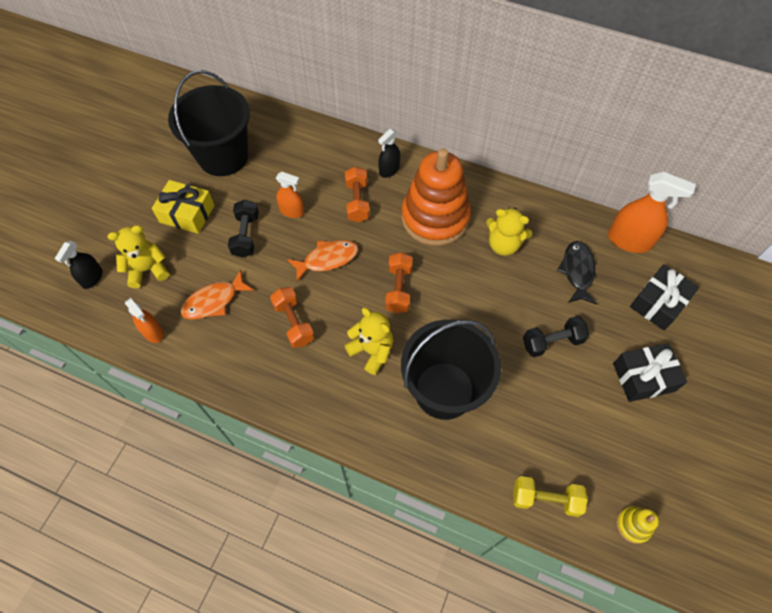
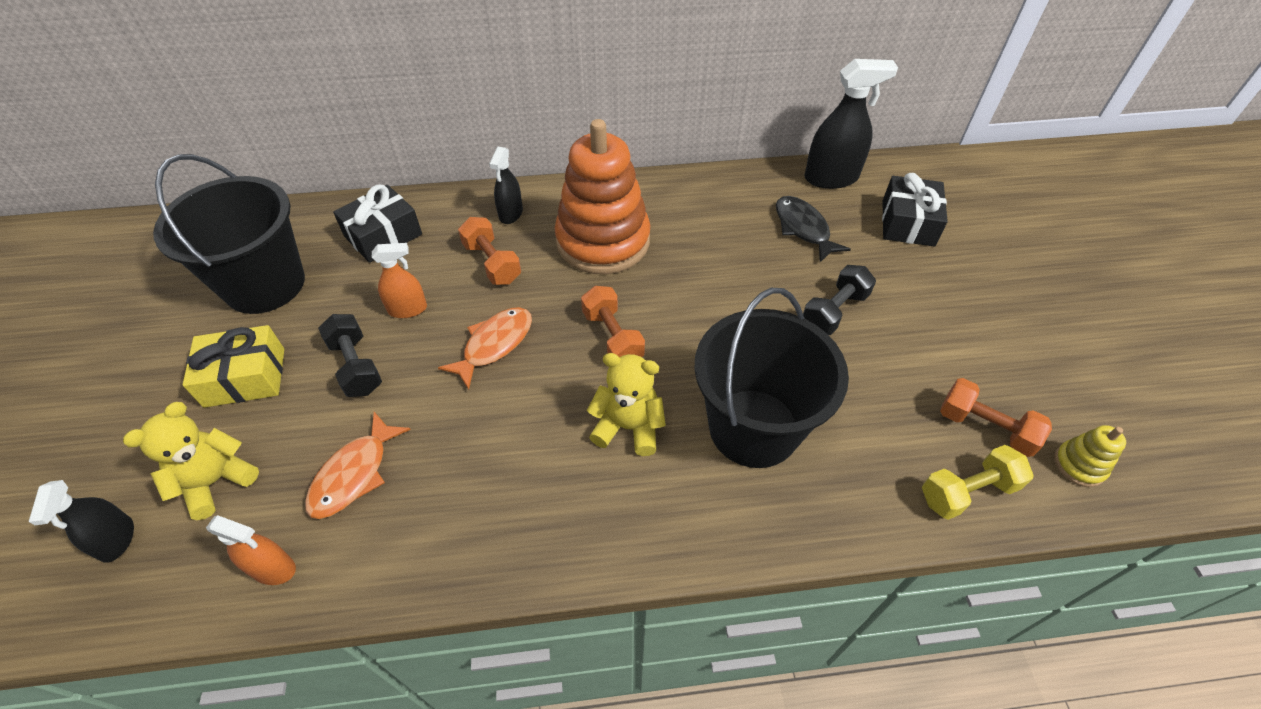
camera: 30 degrees left, 10 degrees down
(293, 323) = (496, 445): orange dumbbell -> orange dumbbell (985, 428)
(503, 244) = (703, 236): yellow teddy bear -> none
(629, 240) = (831, 178): orange spray bottle -> black spray bottle
(643, 377) = (955, 301): black gift -> black gift (383, 235)

